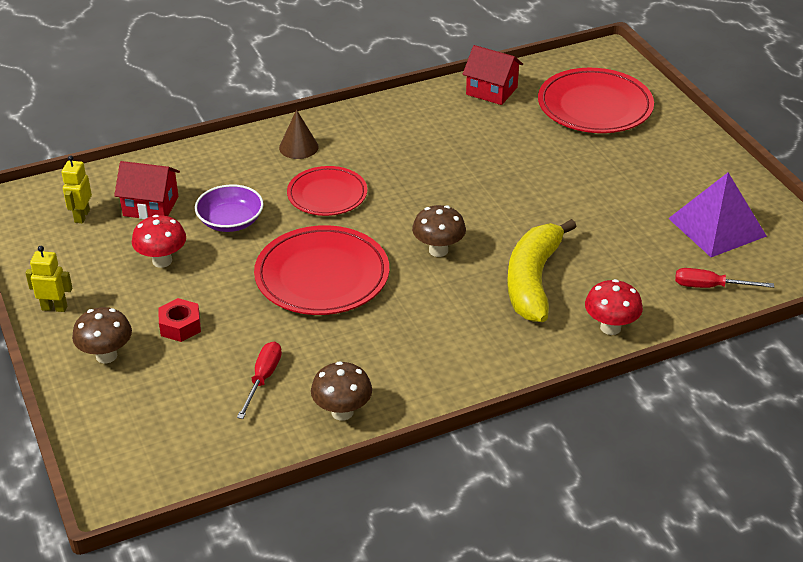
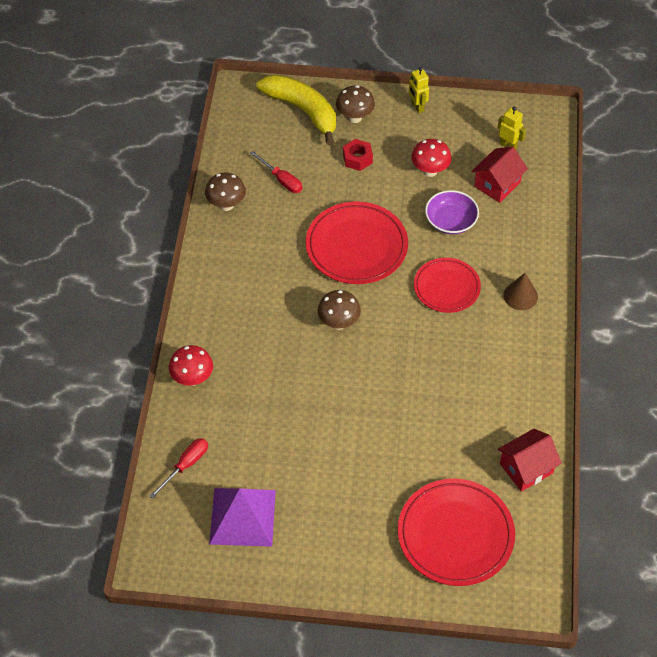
camera: 120 degrees right, 15 degrees up
(54, 308) = (417, 107): yellow robot -> yellow robot turned 120 degrees clockwise
(533, 281) = (269, 361): yellow banana -> yellow banana (303, 111)

